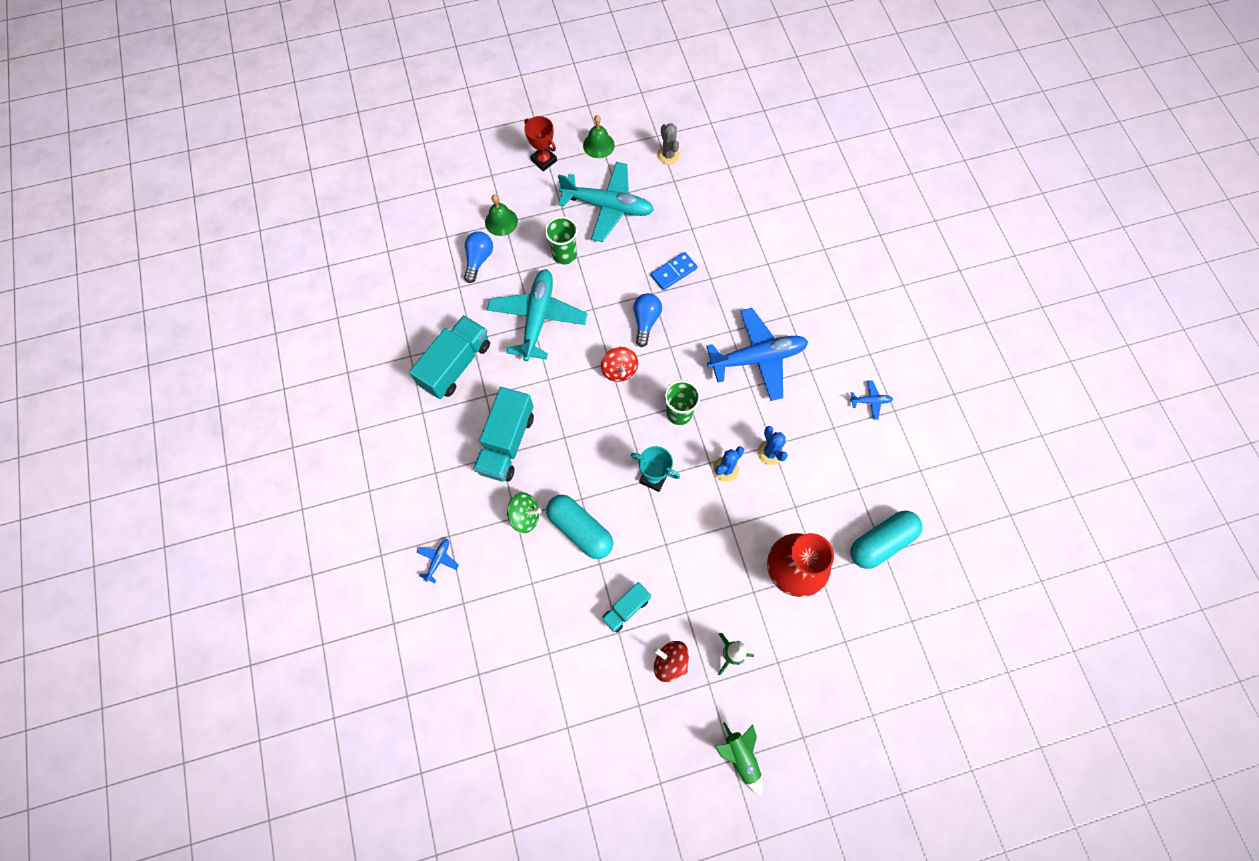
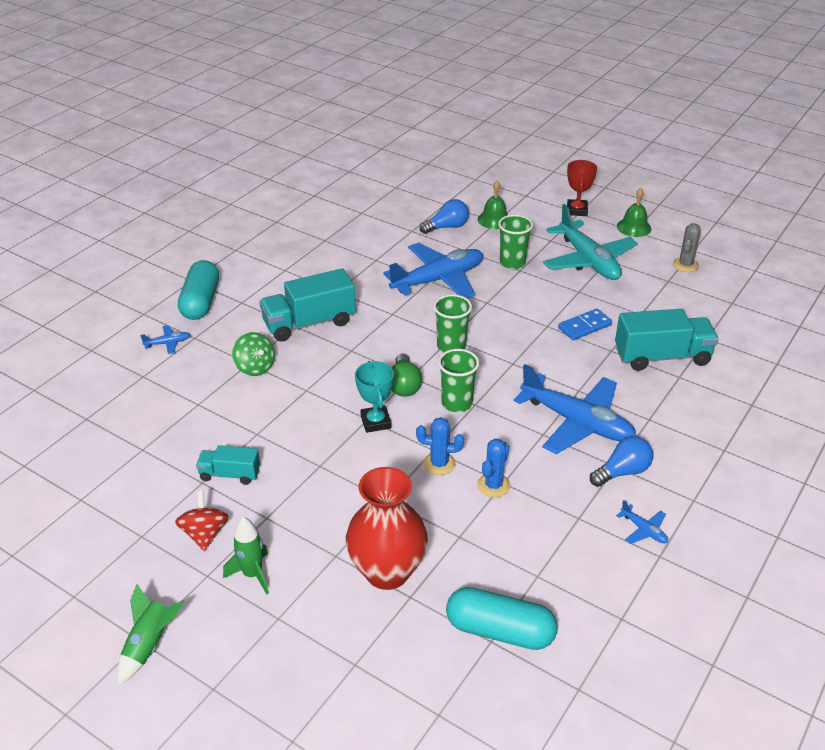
camera: 50 degrees right, 30 degrees down
(456, 365) = (344, 263): turquoise truck -> turquoise truck (662, 357)
(538, 318) = (438, 280): turquoise plane -> blue plane
(580, 529) = (276, 405): turquoise capsule -> turquoise capsule (201, 302)
(619, 370) = (451, 346): red spinning top -> green cup
(633, 432) = (404, 385): none -> green light bulb
(646, 321) = (516, 336): blue light bulb -> blue light bulb (622, 472)
(674, 272) = (584, 326): blue domino -> blue domino turned 45 degrees counterclockwise

